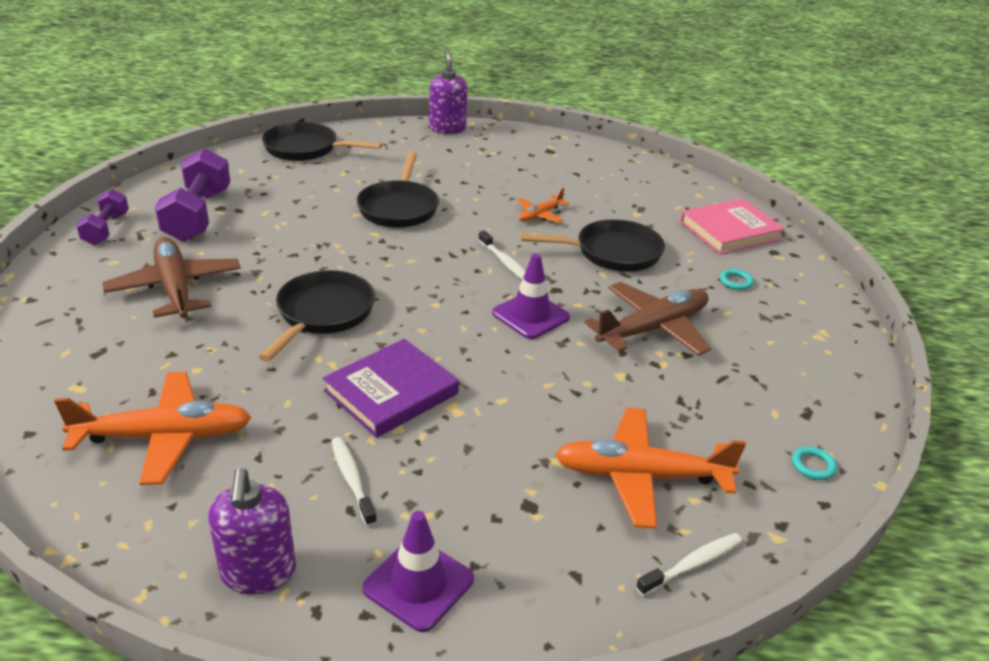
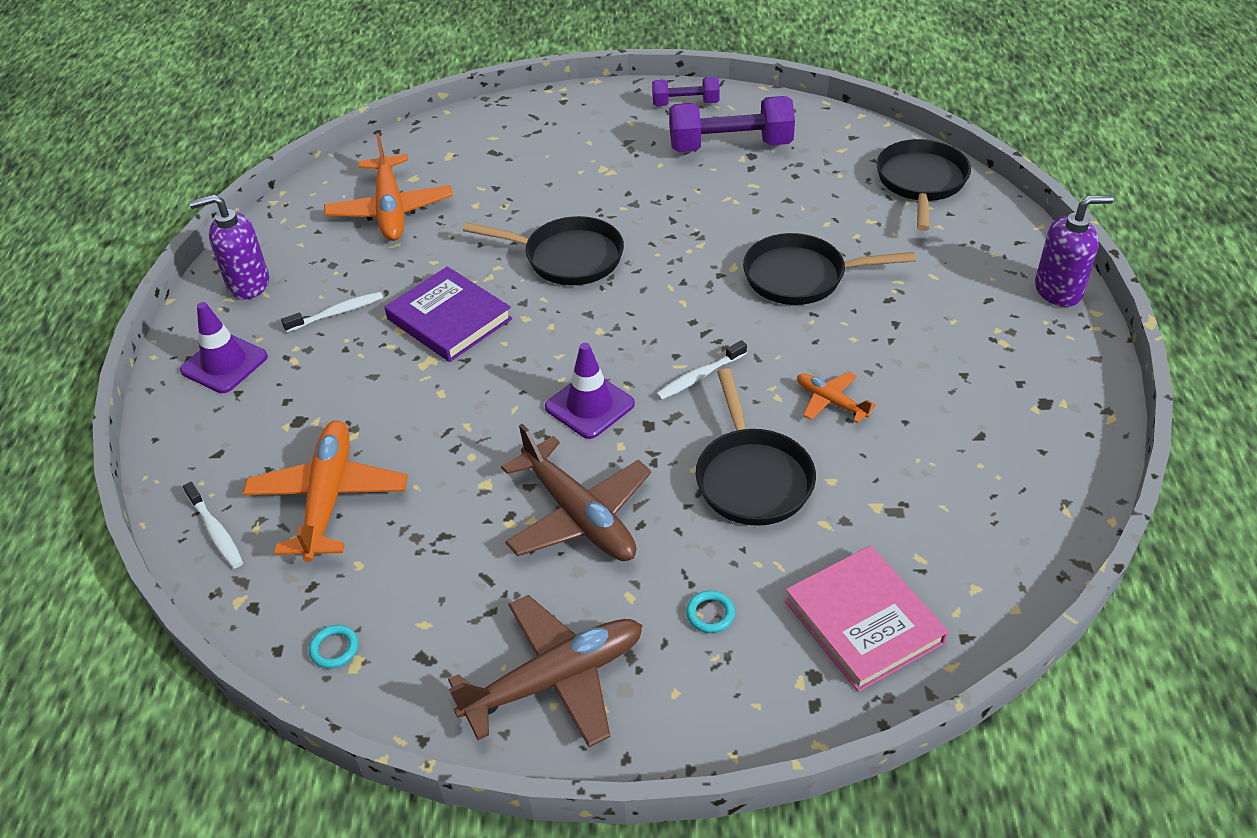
camera: 90 degrees right, 10 degrees up
(175, 288) = (594, 165): brown plane -> brown plane (555, 679)

